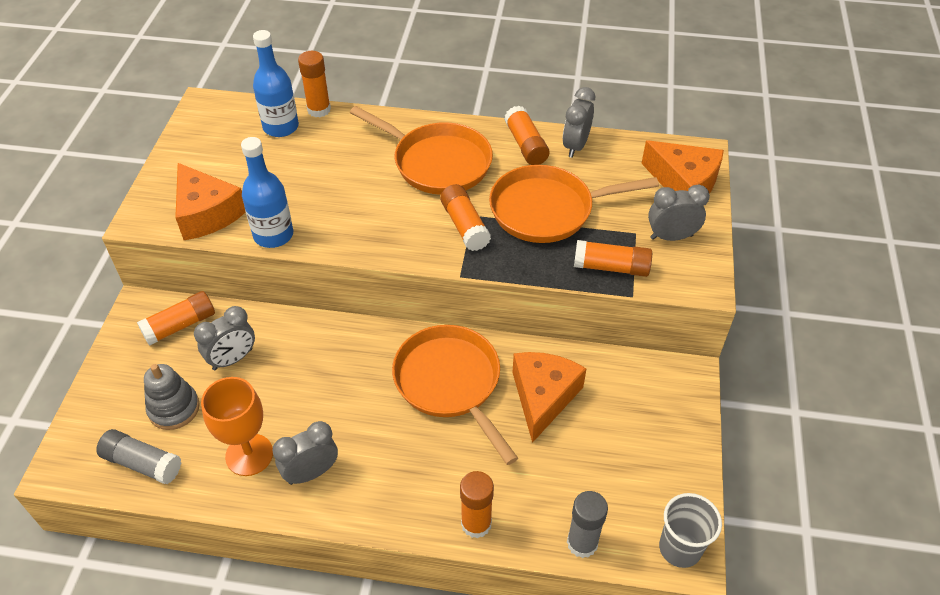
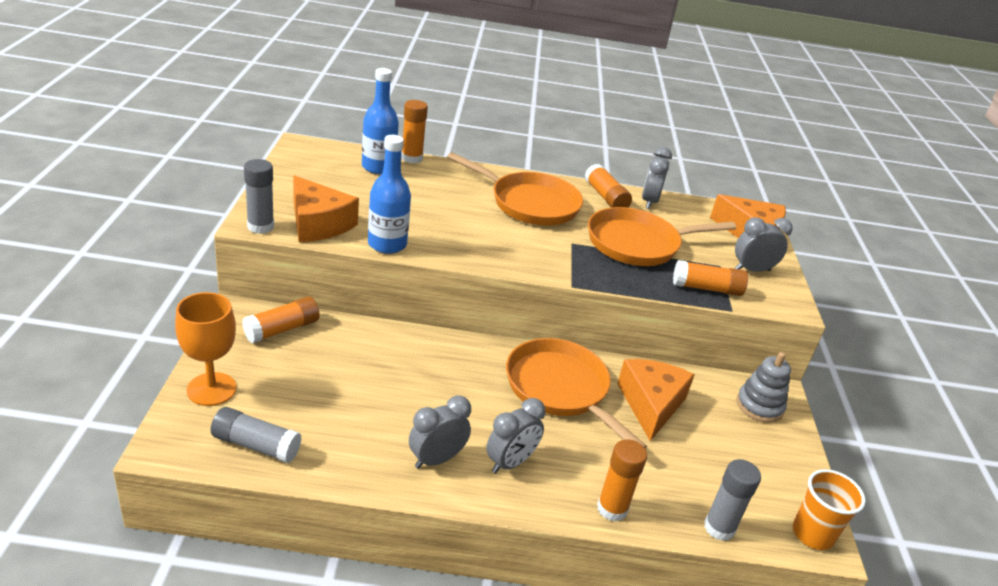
camera: 10 degrees left, 15 degrees down
(148, 223) = (260, 226): none -> grey glue stick
(174, 408) = (284, 398): grey stacking toy -> grey stacking toy (759, 406)
(232, 359) = (340, 359): grey clock -> grey clock (510, 462)
(249, 455) = (369, 441): orange goblet -> orange goblet (211, 389)
(464, 226) = (566, 250): orange glue stick -> none
(680, 548) = (812, 534): grey cup -> orange cup

